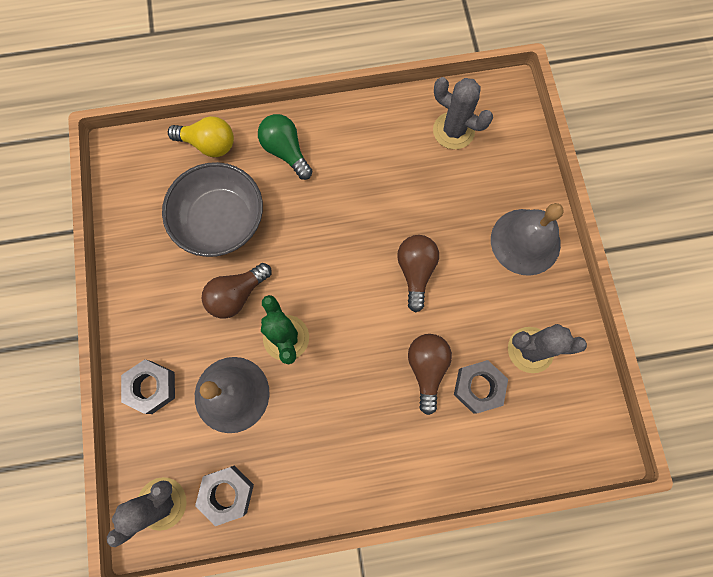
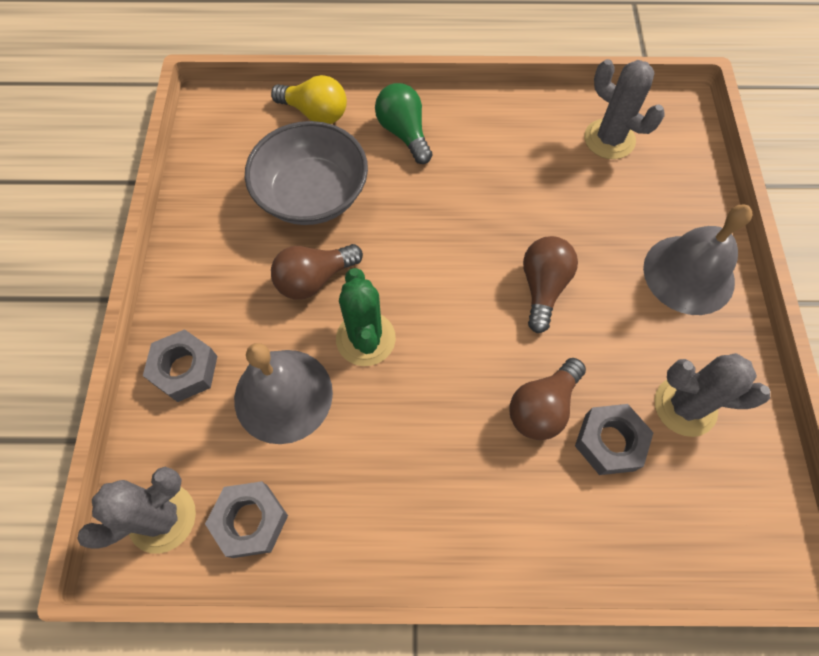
camera: 10 degrees right, 10 degrees down
(426, 369) = (542, 407): brown light bulb -> brown light bulb turned 150 degrees counterclockwise

